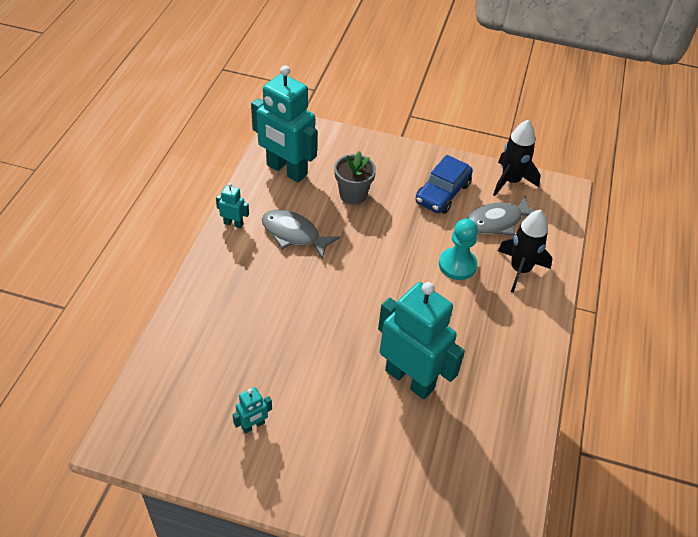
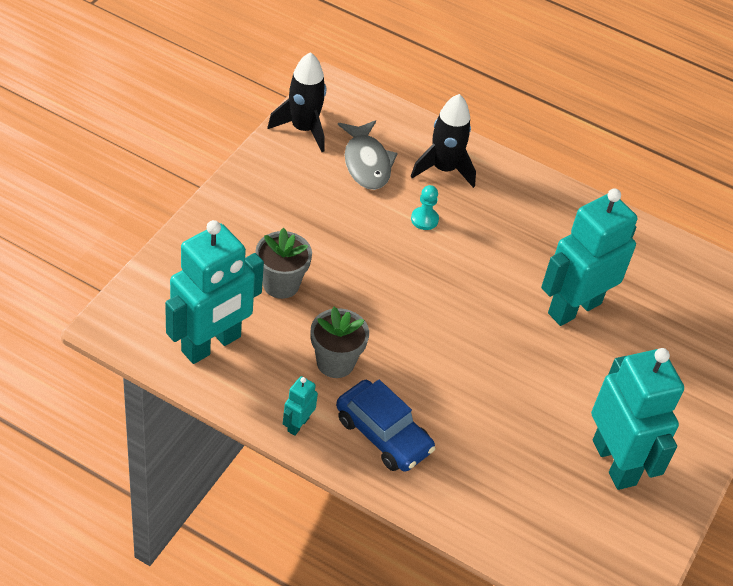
camera: 80 degrees left, 0 degrees up
(253, 426) = (615, 462): turquoise robot -> turquoise robot, size x2.35
(294, 234) = (335, 362): grey fish -> grey flower pot
(442, 193) = (305, 196): blue car -> blue car (383, 434)
(457, 265) = (424, 219): turquoise pawn -> turquoise pawn, size x0.61

